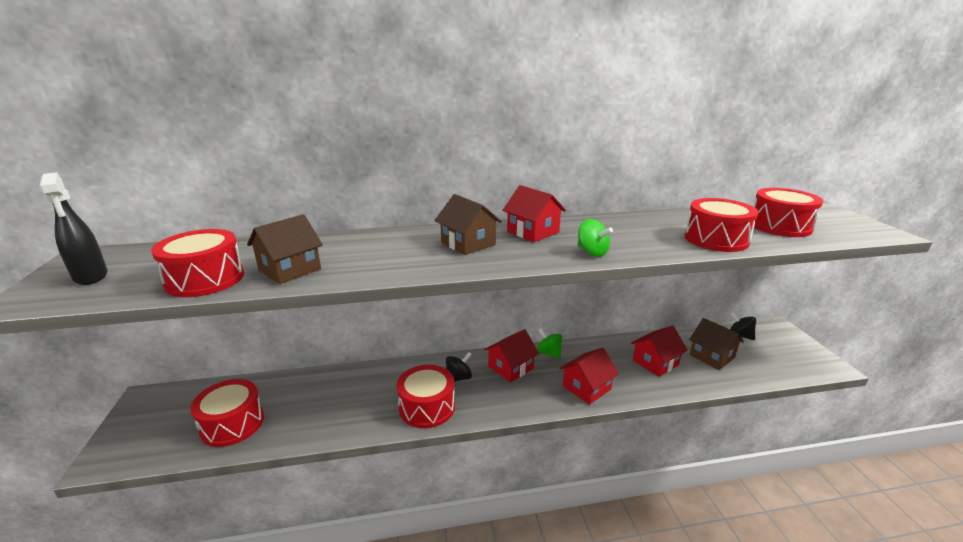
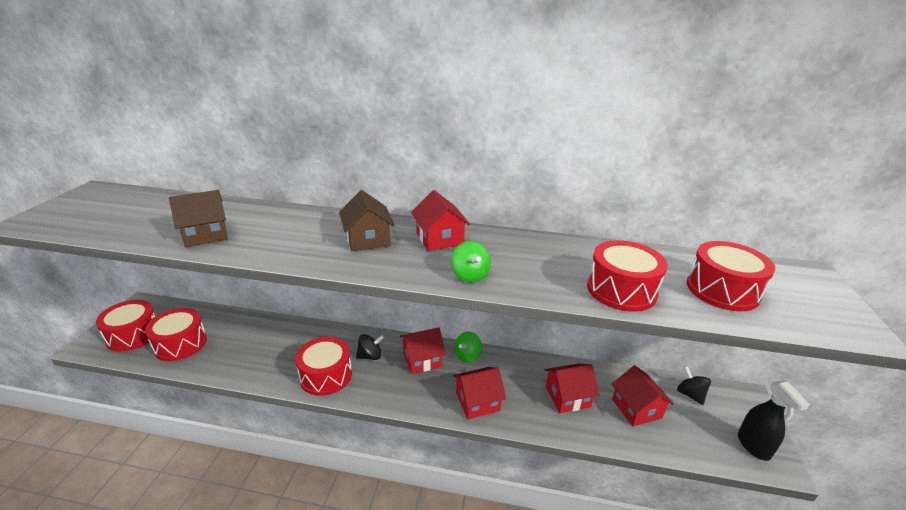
camera: 20 degrees right, 5 degrees up
(91, 277) = (79, 210): black spray bottle -> black spray bottle (753, 446)
(205, 279) = (143, 230): red drum -> red drum (133, 335)
(549, 353) = (467, 355): green spinning top -> green spinning top turned 120 degrees counterclockwise
(712, 356) = (636, 408): brown house -> red house

